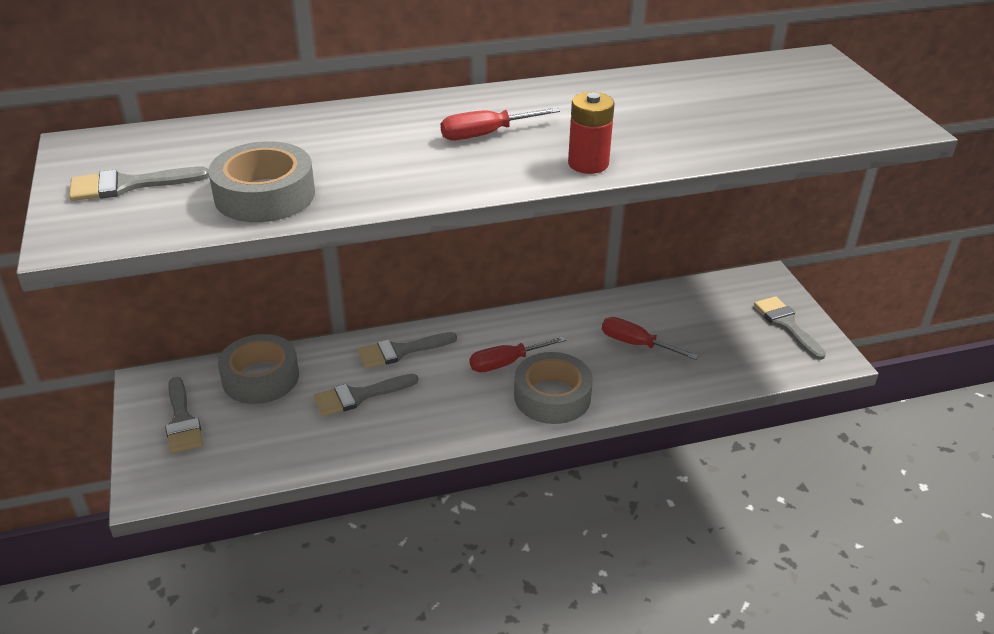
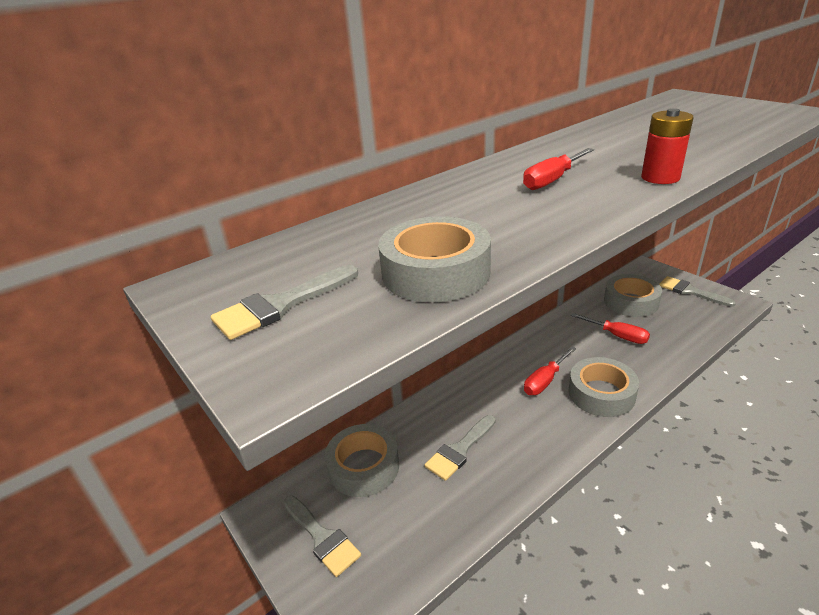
camera: 20 degrees left, 5 degrees down
(401, 351) = (460, 401): grey brush -> none
(636, 344) = (617, 336): red screwdriver -> red screwdriver turned 150 degrees counterclockwise
(697, 312) = (631, 302): none -> grey tape

